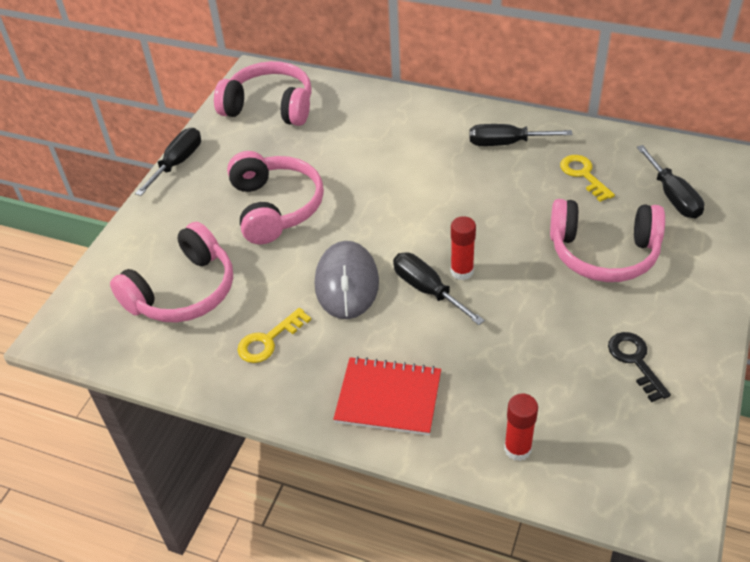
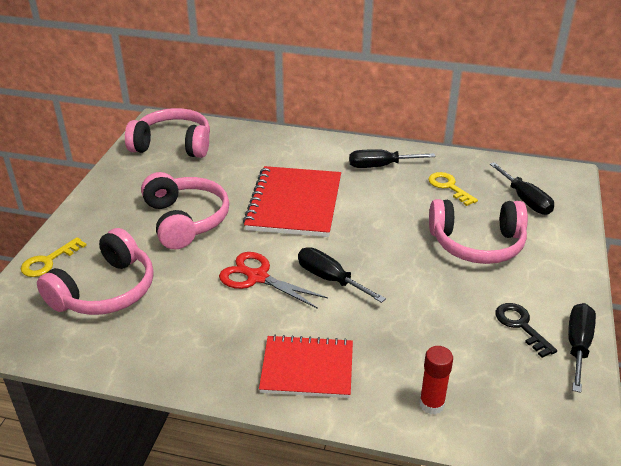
camera: 10 degrees left, 10 degrees down
(177, 163) = (93, 189): black screwdriver -> black screwdriver (578, 345)
(269, 340) = (190, 327): yellow key -> yellow key (49, 261)
(347, 283) = (257, 277): grey mouse -> red scissors
(399, 191) = (294, 204): none -> red notebook
(462, 271) = (358, 263): red glue stick -> none

